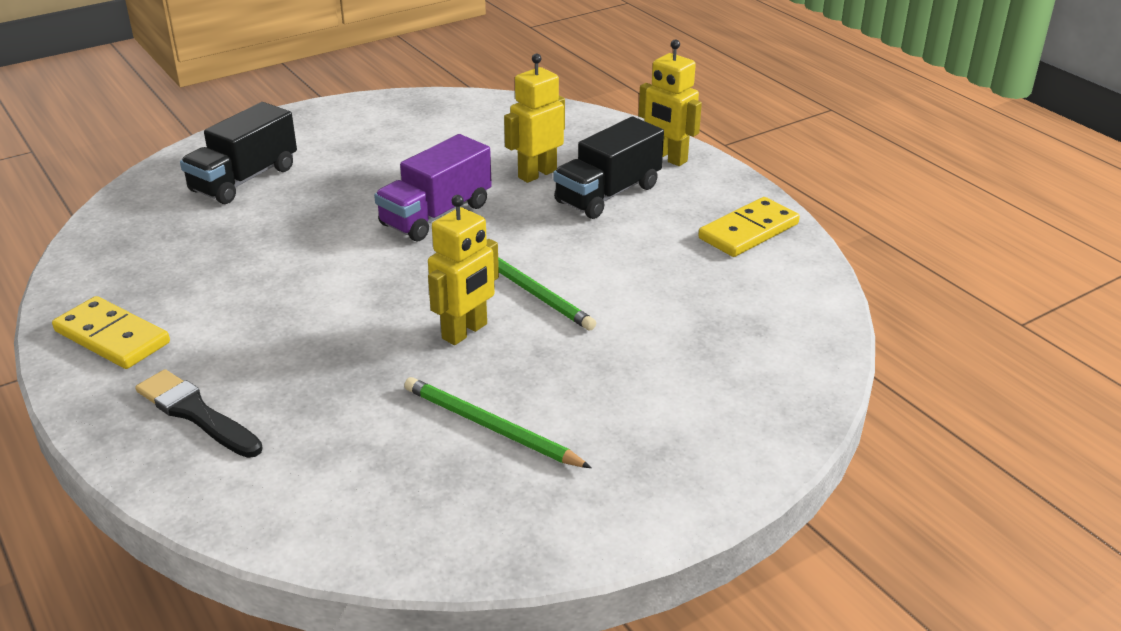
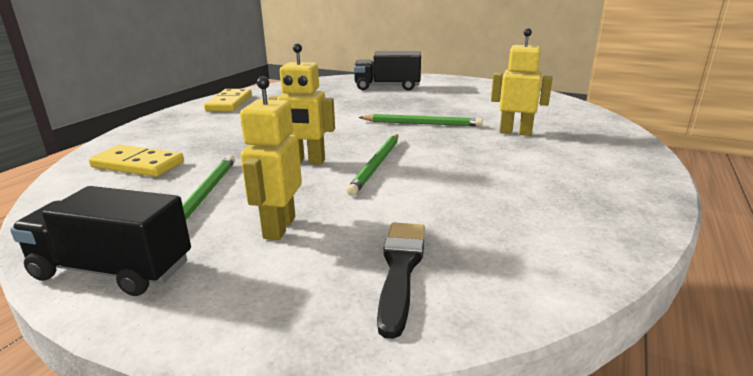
camera: 60 degrees right, 10 degrees down
(196, 413) = (177, 130): black brush -> black brush (400, 269)
(436, 215) = (421, 123): purple truck -> green pencil
(608, 194) = (534, 156): black truck -> black truck (113, 270)
(667, 158) = (627, 161): yellow robot -> yellow robot (279, 227)
(748, 231) = (592, 219): yellow domino -> yellow domino (138, 165)

